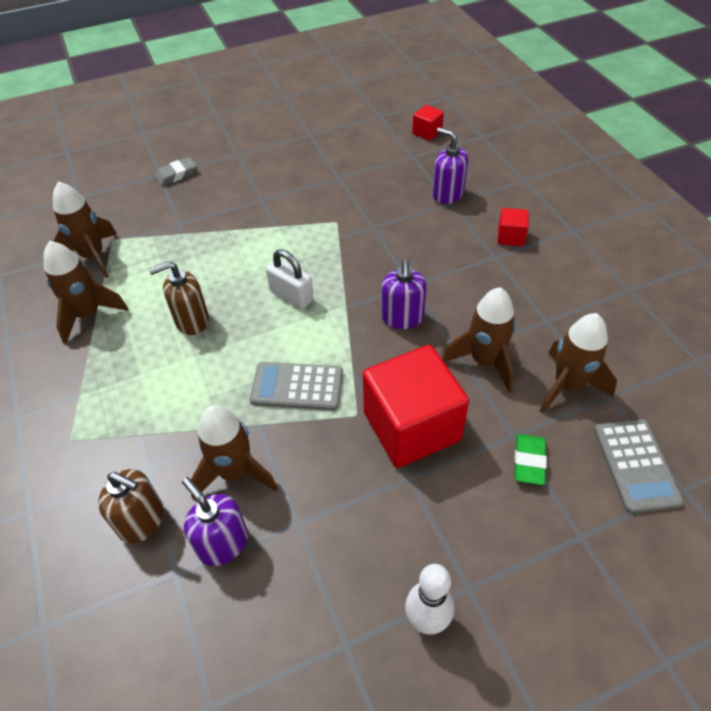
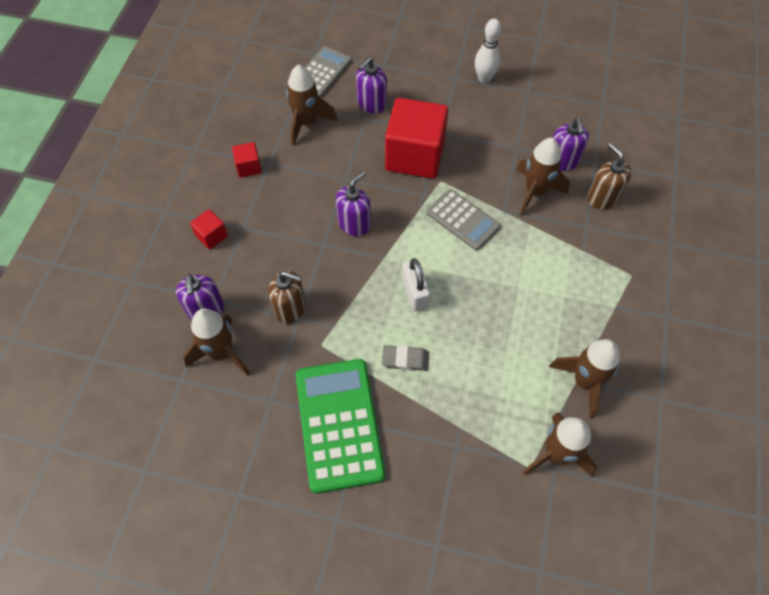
camera: 145 degrees left, 10 degrees up
(176, 174) = (419, 530): grey eraser -> grey eraser (405, 359)
(191, 321) = (504, 319): brown soap dispenser -> brown soap dispenser (290, 308)
(277, 191) = (339, 424): none -> green calculator
(427, 132) = (133, 404): red cube -> red cube (248, 167)
(484, 361) = (335, 164): brown rocket -> brown rocket (222, 353)
(529, 461) = (371, 104): green eraser -> purple soap dispenser

